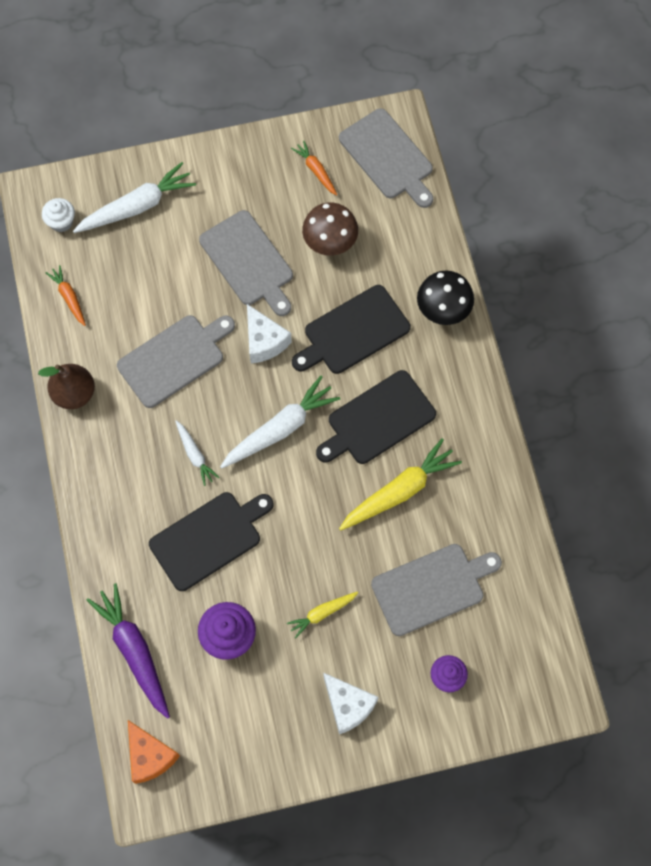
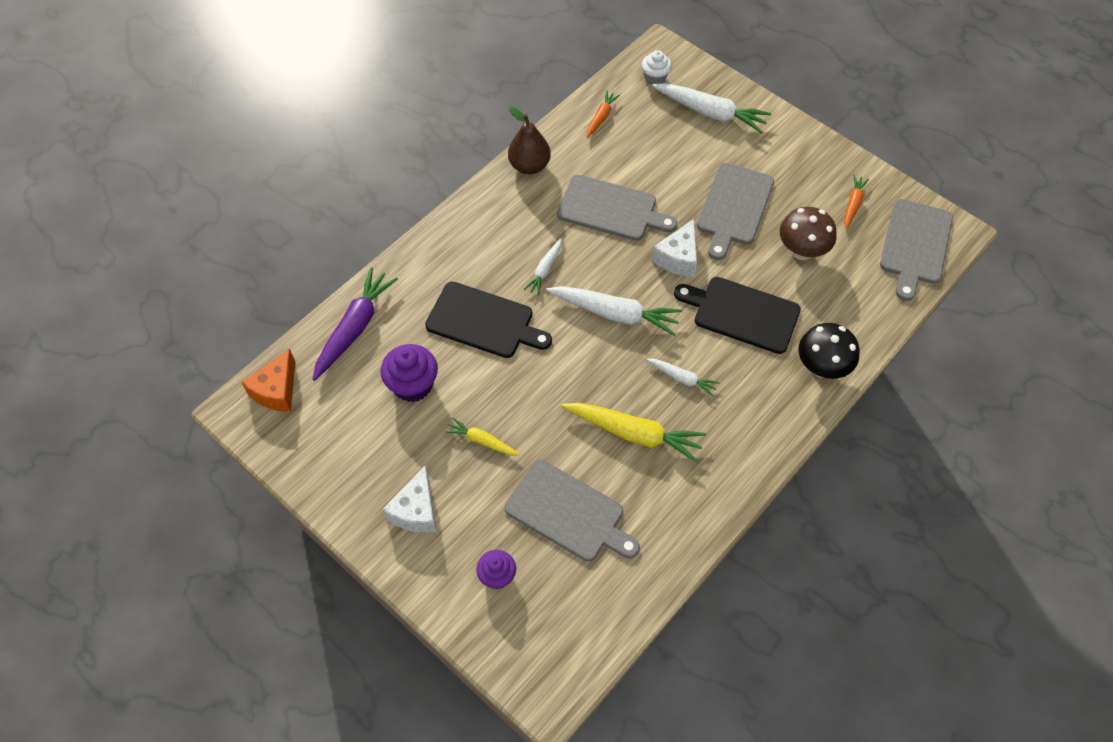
camera: 55 degrees right, 10 degrees down
(377, 420) = (682, 378): black cutting board -> white carrot

